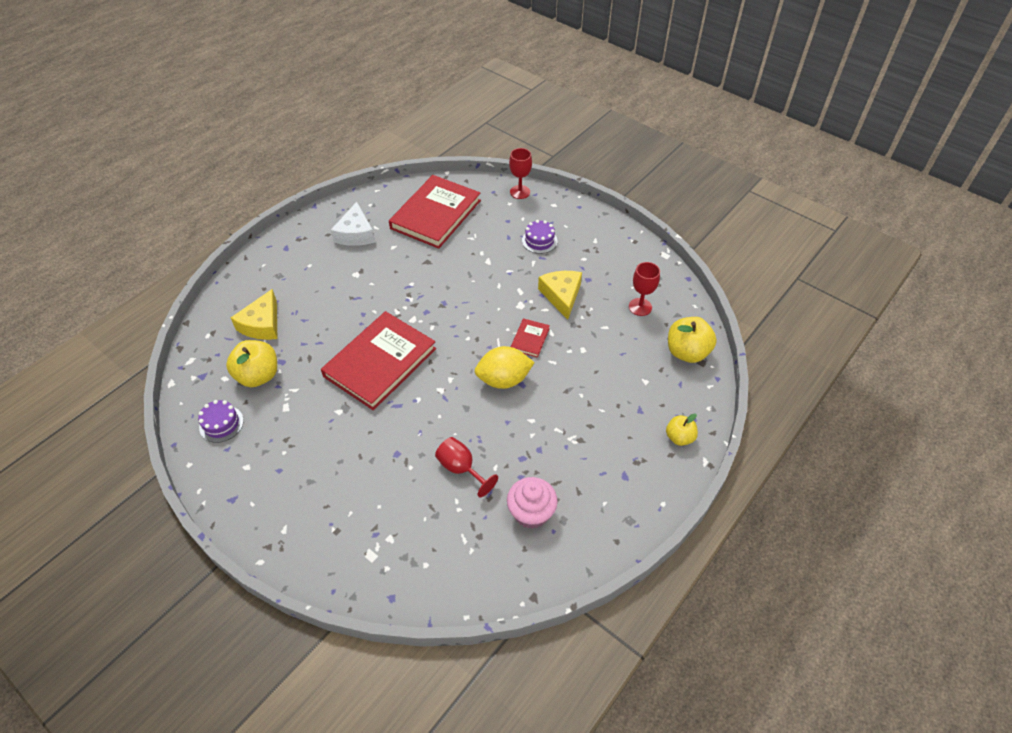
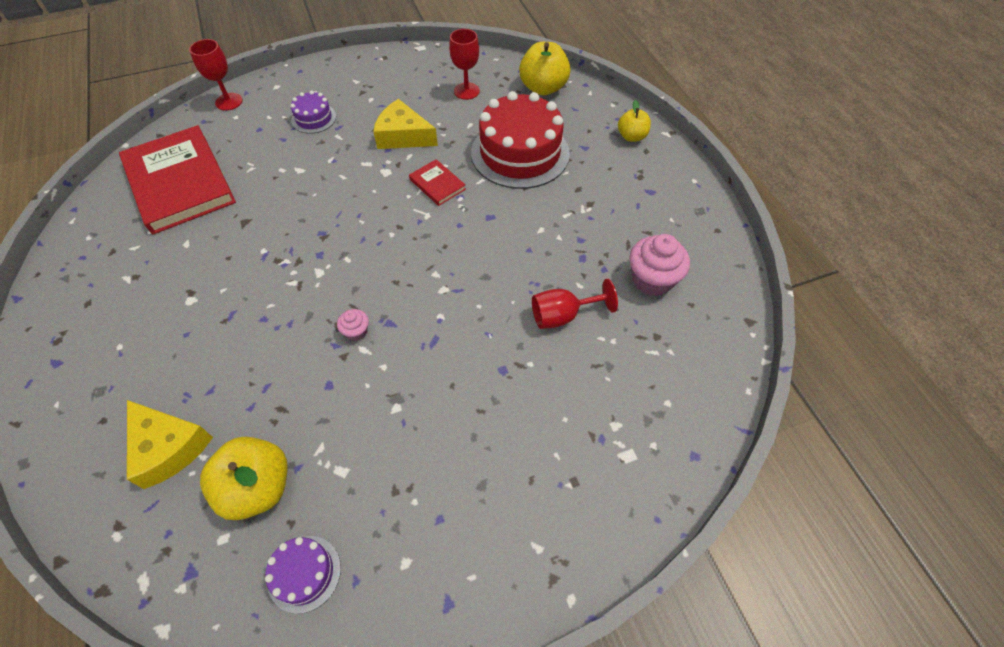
camera: 60 degrees left, 5 degrees up
(355, 234) = (121, 272): white cheese -> none
(380, 362) = (356, 331): red book -> pink cupcake
(503, 380) = (473, 228): yellow lemon -> none
(599, 372) = (520, 153): none -> red cake

